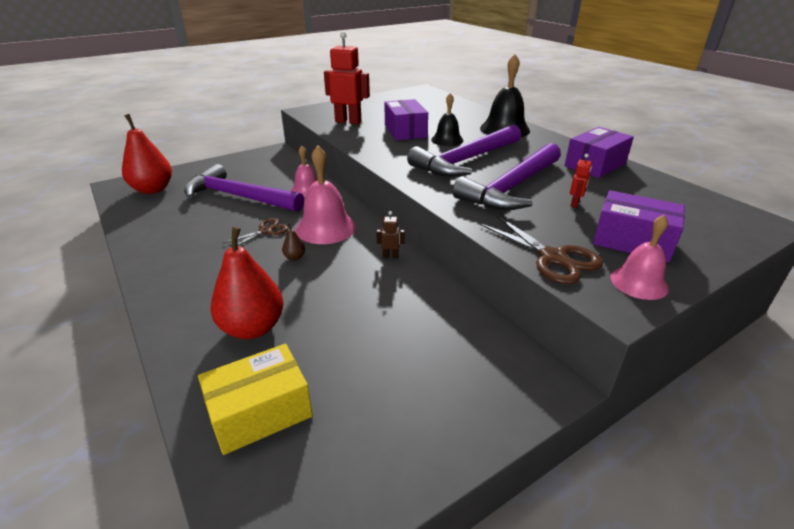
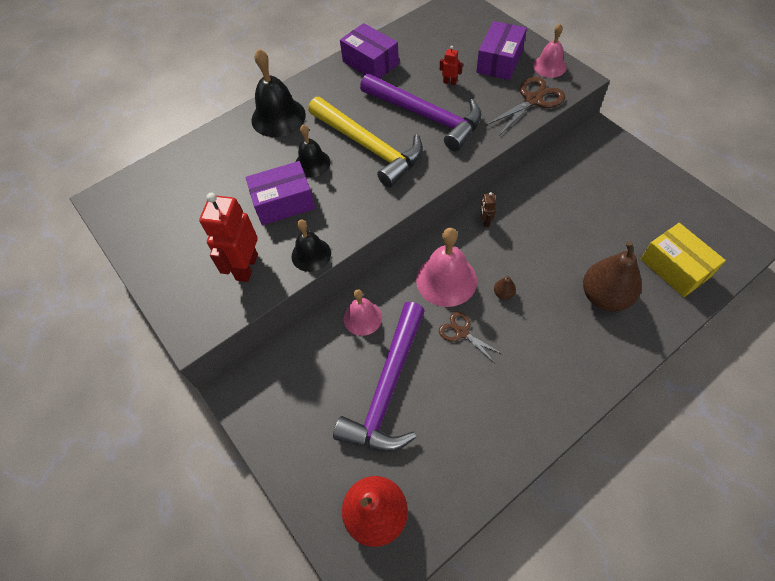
camera: 90 degrees left, 25 degrees up
(253, 328) = (604, 296): red pear -> brown pear
(349, 139) = (311, 254): none -> black bell
(465, 160) = (369, 147): purple hammer -> yellow hammer

